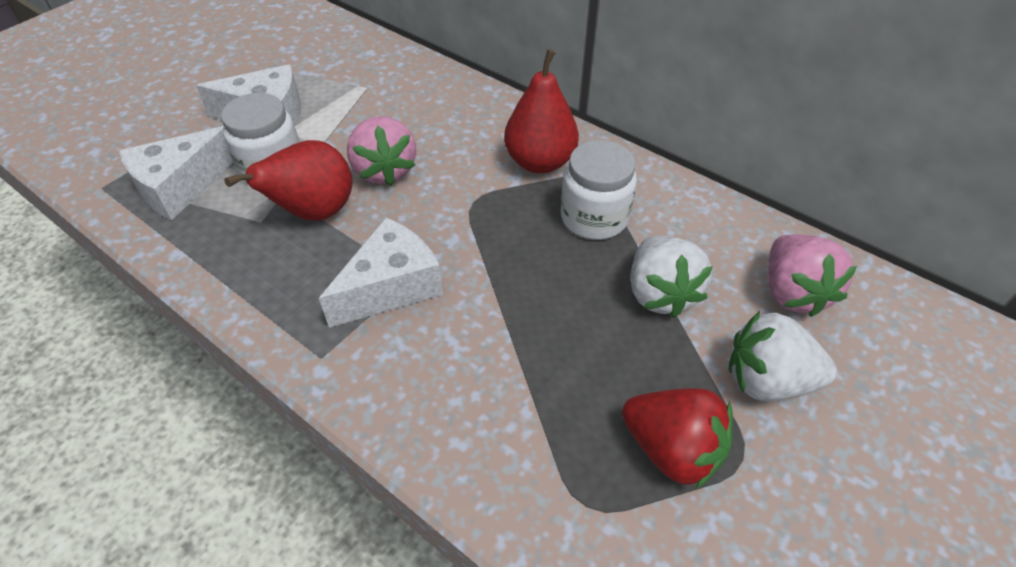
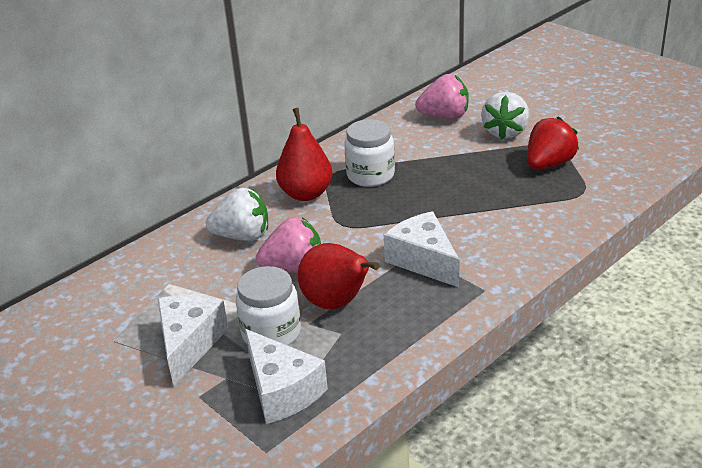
camera: 80 degrees left, 15 degrees down
(660, 293) = (441, 157): white strawberry -> white strawberry (242, 236)

